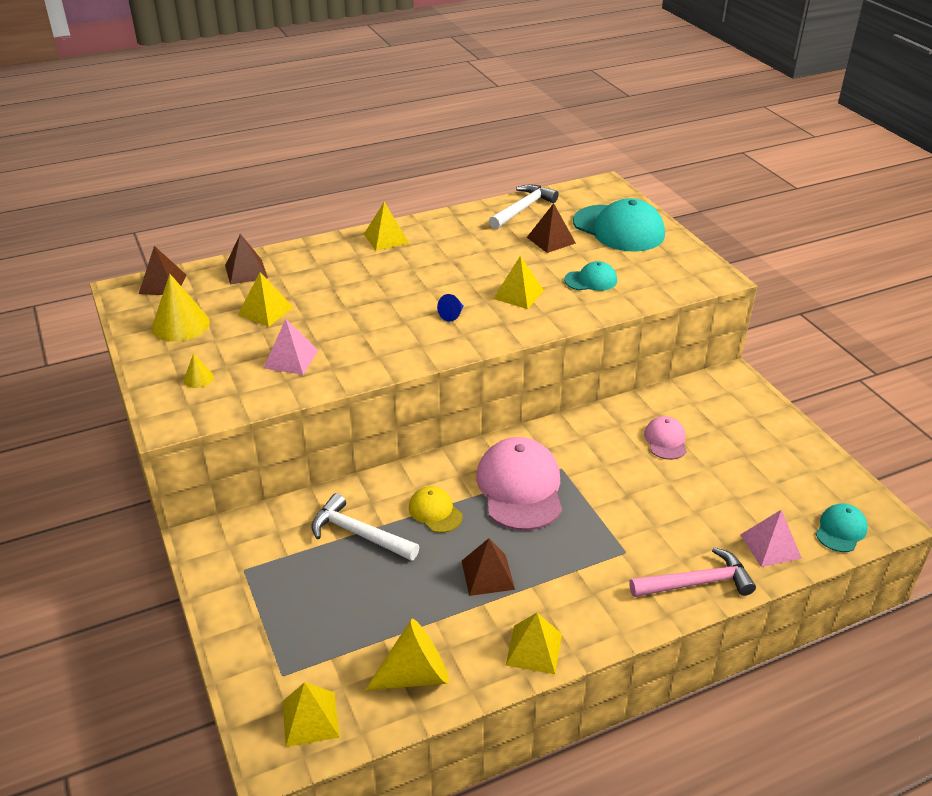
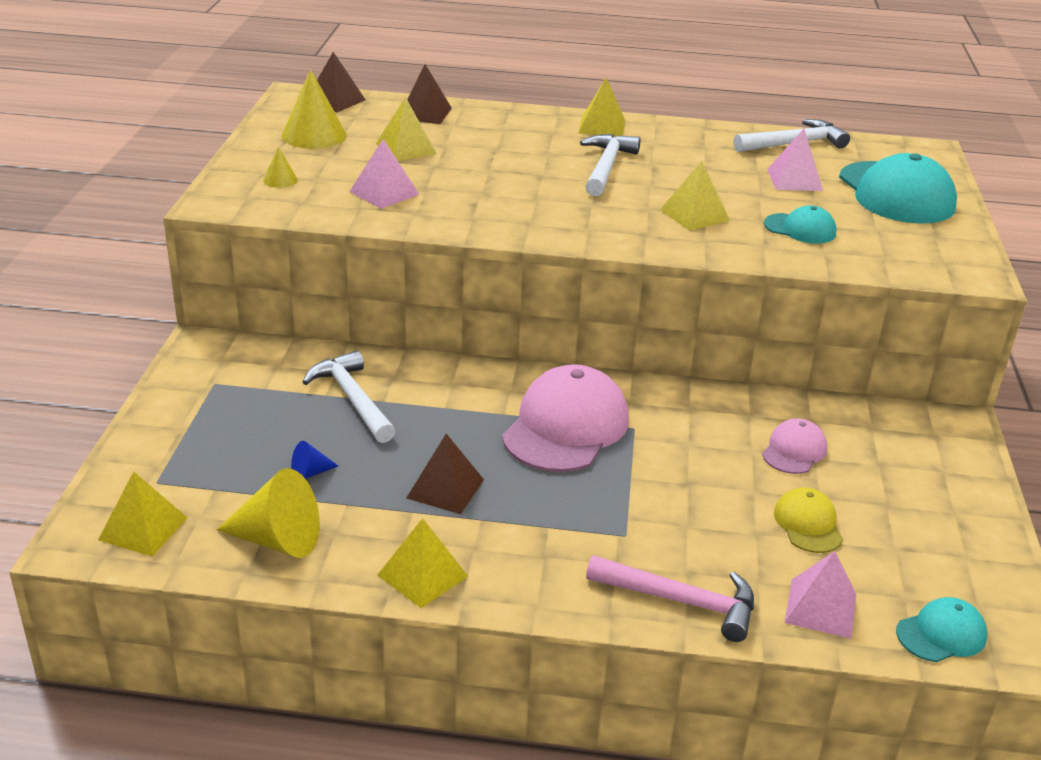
camera: 30 degrees right, 5 degrees down
(423, 274) = (606, 167): none -> white hammer
(435, 512) = (450, 411): yellow cap -> yellow cap (808, 524)
(452, 315) = (596, 209): blue cone -> blue cone (310, 473)
(551, 240) = (794, 180): brown pyramid -> pink pyramid

